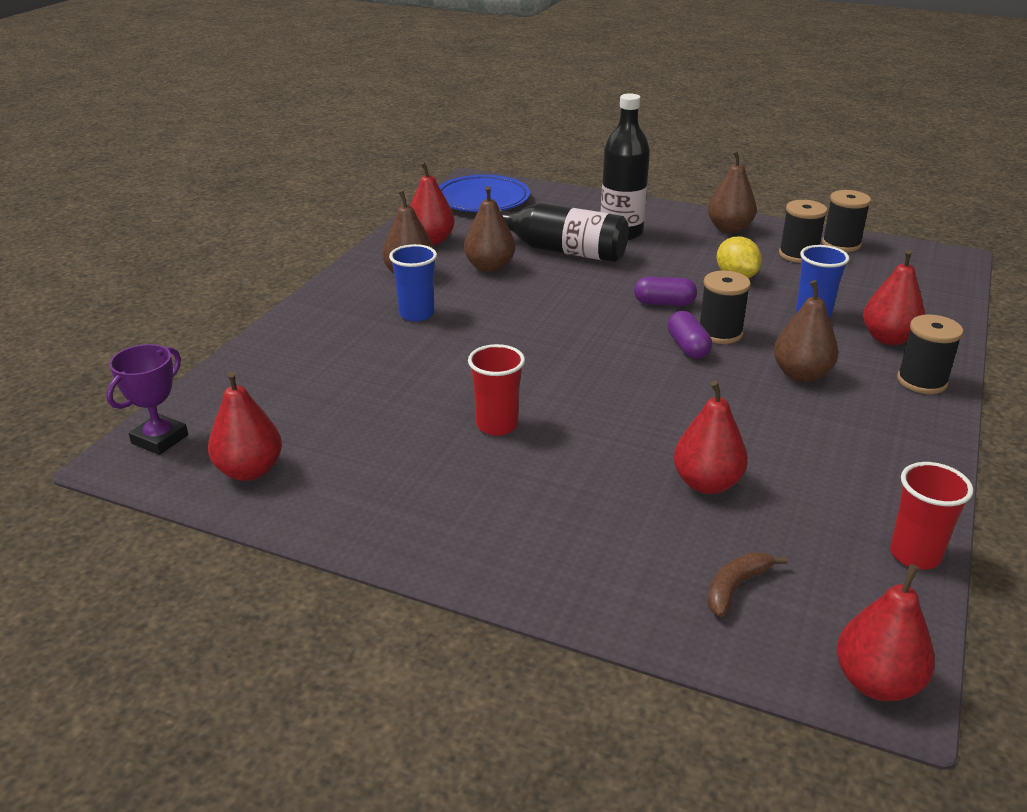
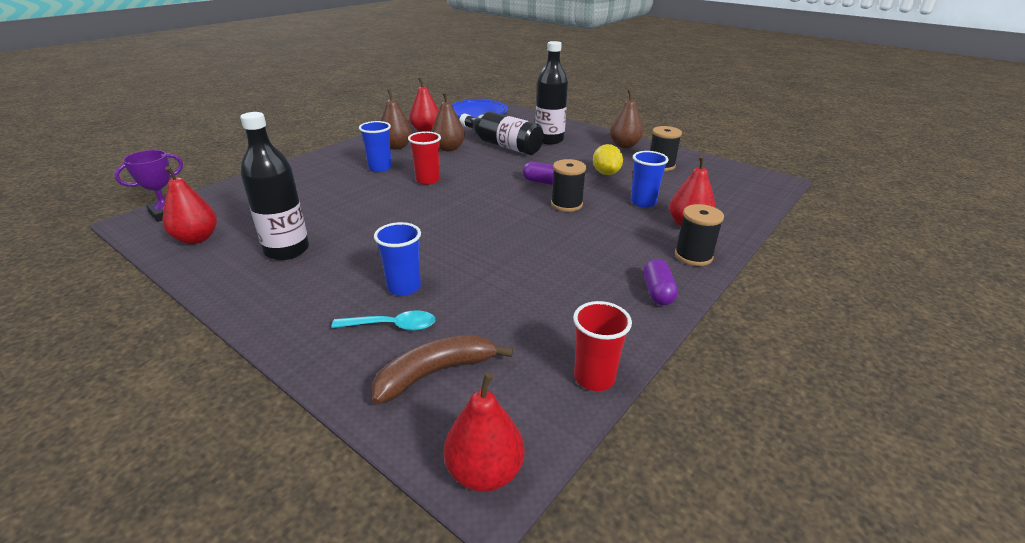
camera: 15 degrees right, 0 degrees up
(400, 464) = (287, 250): none -> black bottle
(497, 425) = (368, 237): red cup -> red cup (427, 180)
(606, 487) = (404, 287): none -> blue cup
(635, 541) = (392, 326): none -> turquoise spoon
(687, 347) = (536, 210): purple capsule -> purple capsule (657, 292)
(706, 483) = (476, 297): red pear -> none
(736, 587) = (435, 373): brown banana -> brown banana, size x1.61
(801, 374) = (604, 238): brown pear -> none
(841, 244) = (697, 163): black spool -> none

